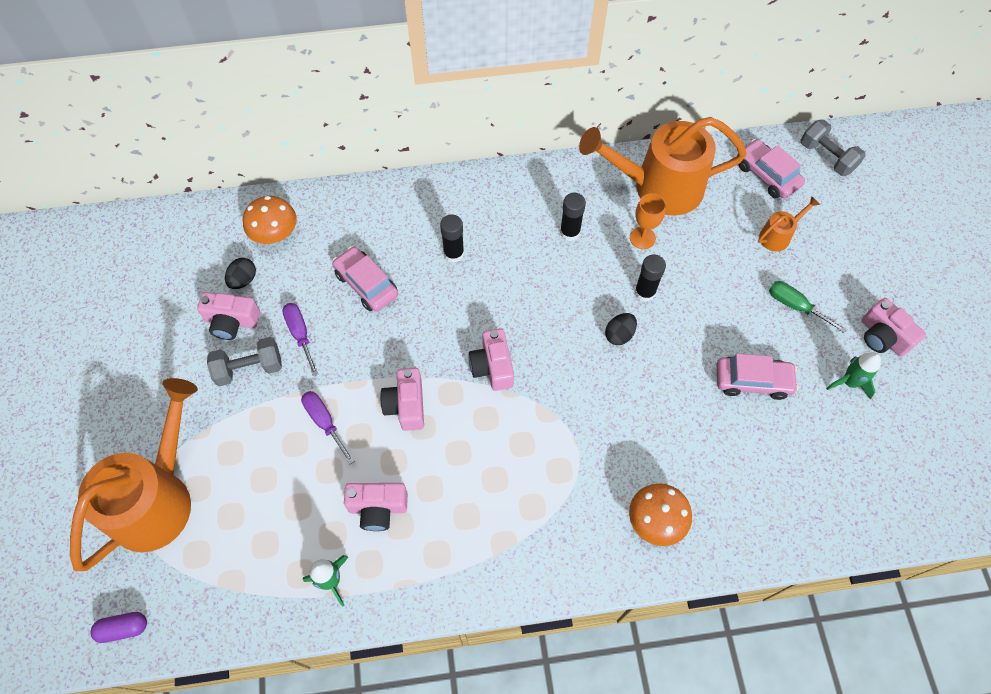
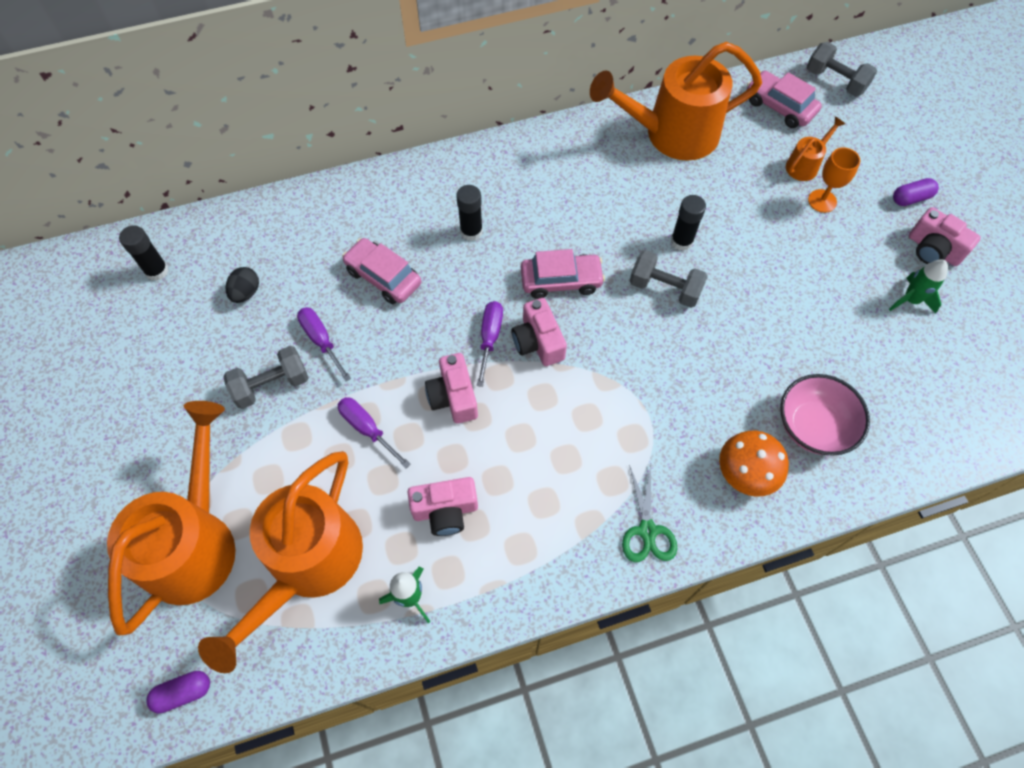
camera: 10 degrees left, 0 degrees up
(232, 322) = (242, 339): pink camera -> none
(249, 537) = (308, 566): none -> orange watering can
(275, 233) = (271, 238): orange mushroom -> none
(450, 356) = (490, 338): none -> purple screwdriver
(554, 558) = (647, 530): none -> green scissors
(570, 232) = (590, 192): black glue stick -> black glue stick (157, 271)
(619, 335) = (665, 288): black egg -> grey dumbbell
(642, 238) = (667, 187): orange goblet -> orange goblet (822, 201)
(728, 487) = (813, 426): none -> pink bowl
(752, 381) = (813, 314): pink car -> pink car (561, 281)
(795, 306) = (838, 232): green screwdriver -> none
(873, 283) = (911, 198): none -> purple capsule

